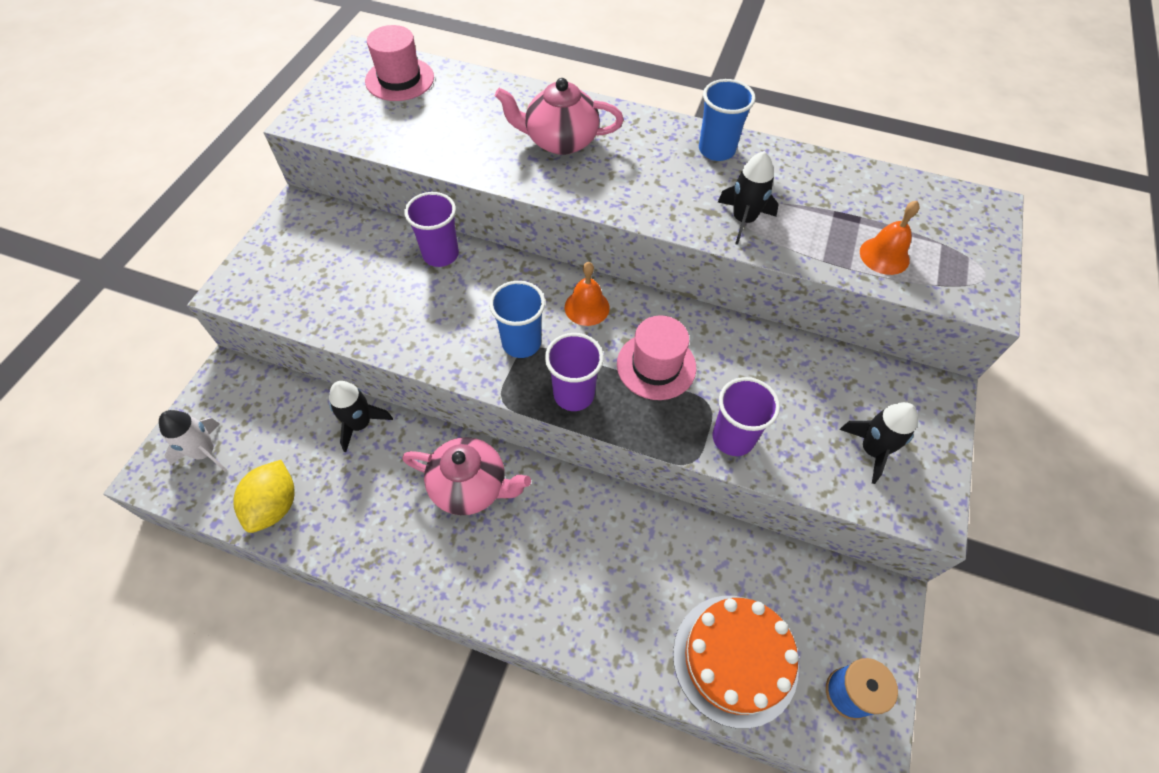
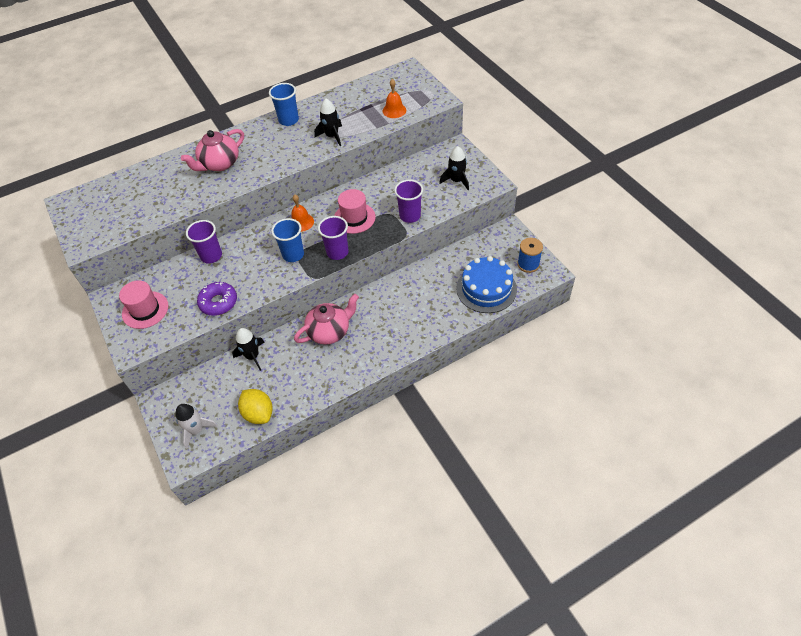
camera: 45 degrees left, 5 degrees down
(371, 322) = (218, 302): none -> purple donut
(399, 79) = (104, 197): pink hat -> pink hat (145, 310)
(735, 659) = (486, 289): orange cake -> blue cake

